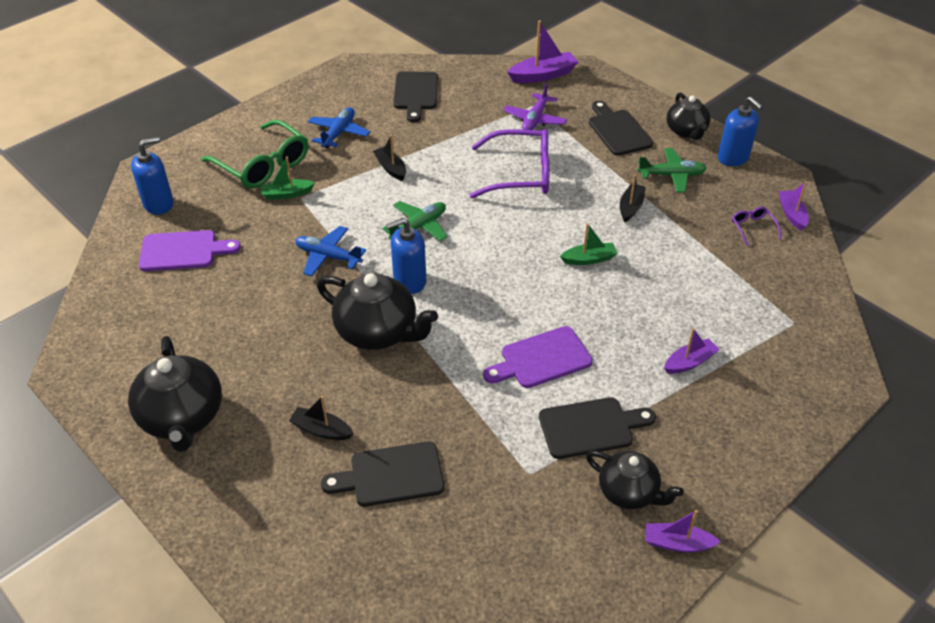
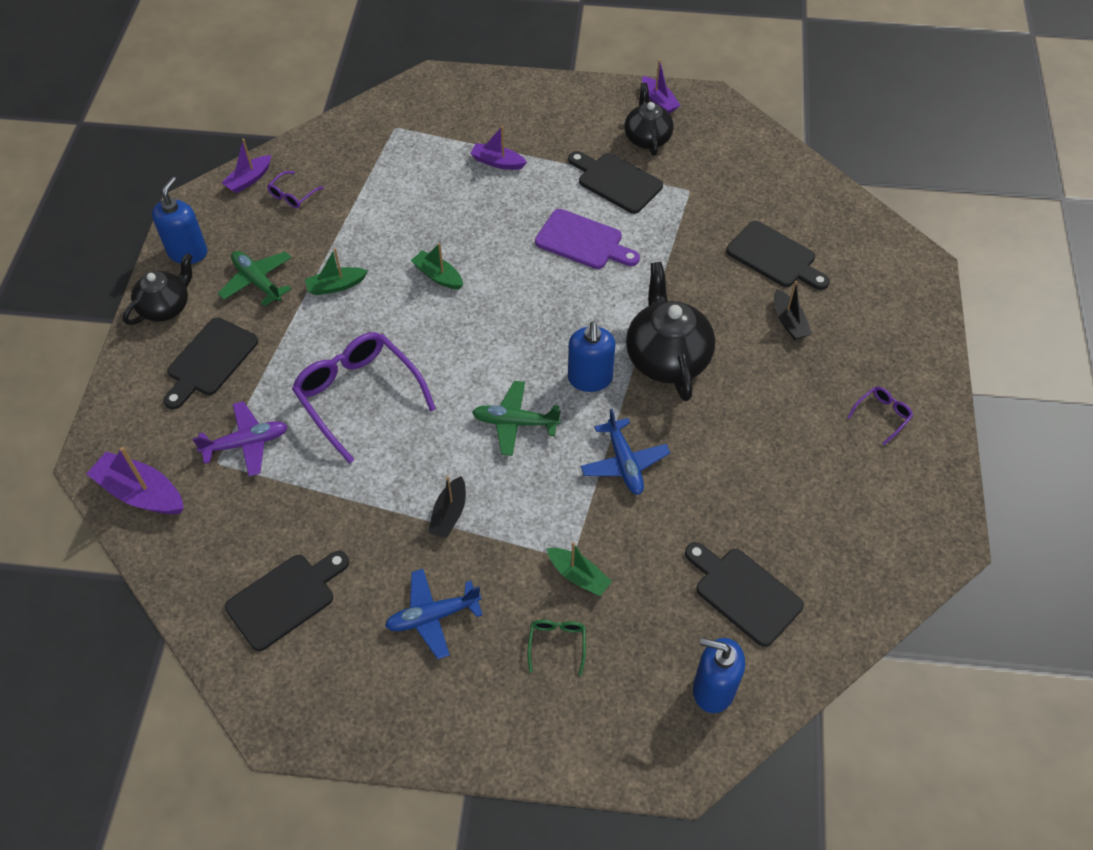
camera: 130 degrees left, 10 degrees up
(182, 417) = (882, 415): black teapot -> purple glasses
(183, 251) = (744, 593): purple cutting board -> black cutting board
(263, 165) = (557, 644): green glasses -> green glasses, size x0.44
(409, 281) = (590, 379): blue soap dispenser -> blue soap dispenser turned 60 degrees clockwise
(630, 207) = (336, 286): black boat -> green boat

